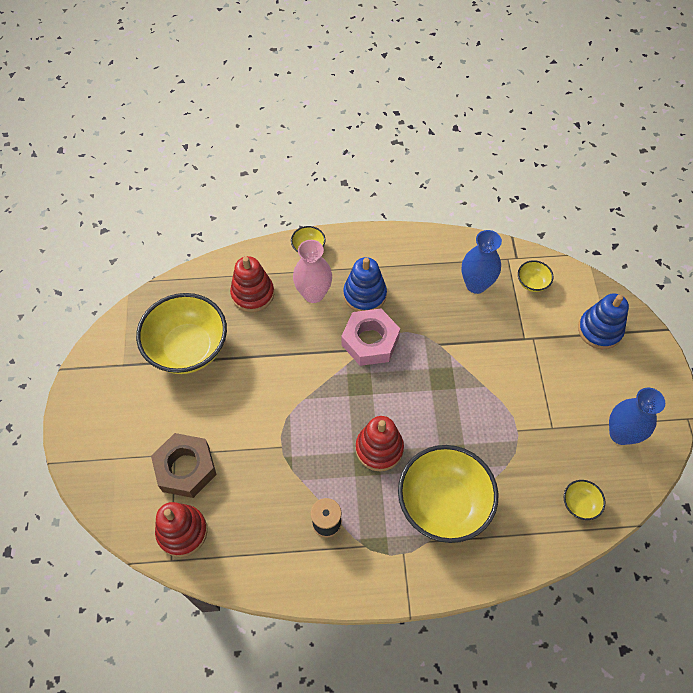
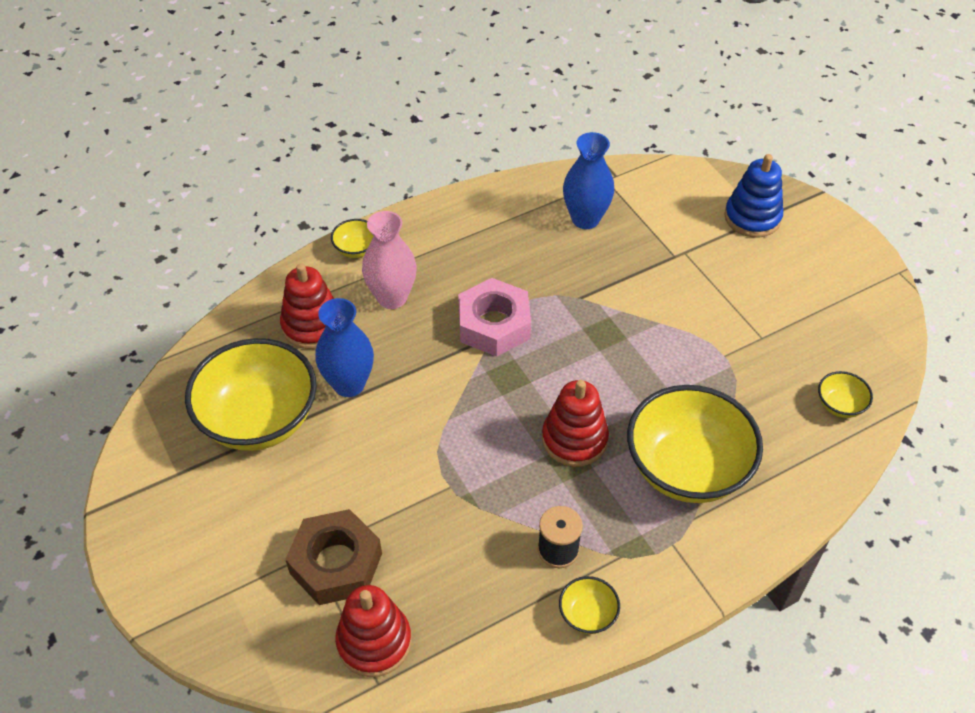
camera: 25 degrees left, 10 degrees down
(364, 295) = (457, 276): blue stacking toy -> none
(532, 283) = (648, 195): yellow bowl -> yellow bowl (587, 615)
(621, 434) = (839, 314): blue vase -> blue vase (349, 384)

